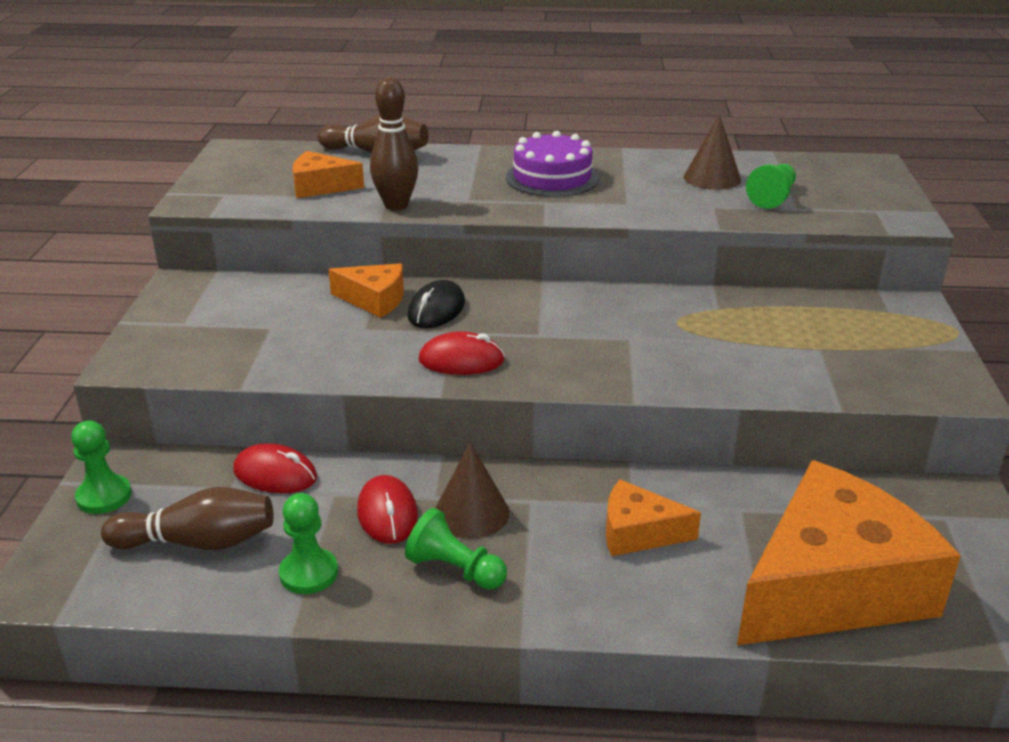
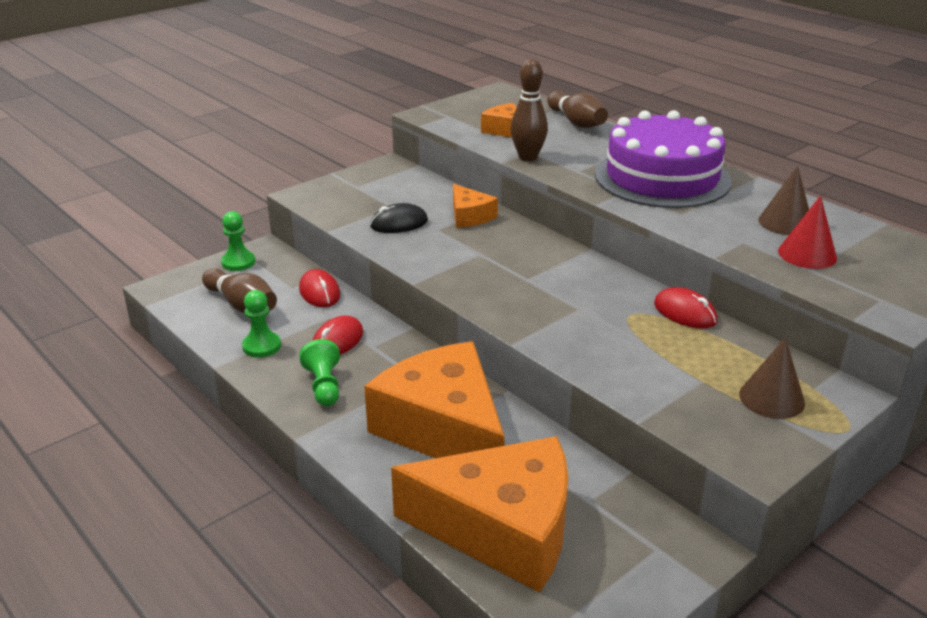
camera: 45 degrees right, 0 degrees up
(436, 310) = (493, 237): black mouse -> black mouse (399, 224)
(461, 360) = (457, 271): red mouse -> red mouse (685, 313)
(471, 513) = (377, 365): brown cone -> brown cone (771, 398)
(552, 178) = (662, 178): purple cake -> purple cake, size x1.68
(638, 532) = (443, 428): orange cheese -> orange cheese, size x2.15
(772, 197) = (807, 254): green pawn -> red cone

